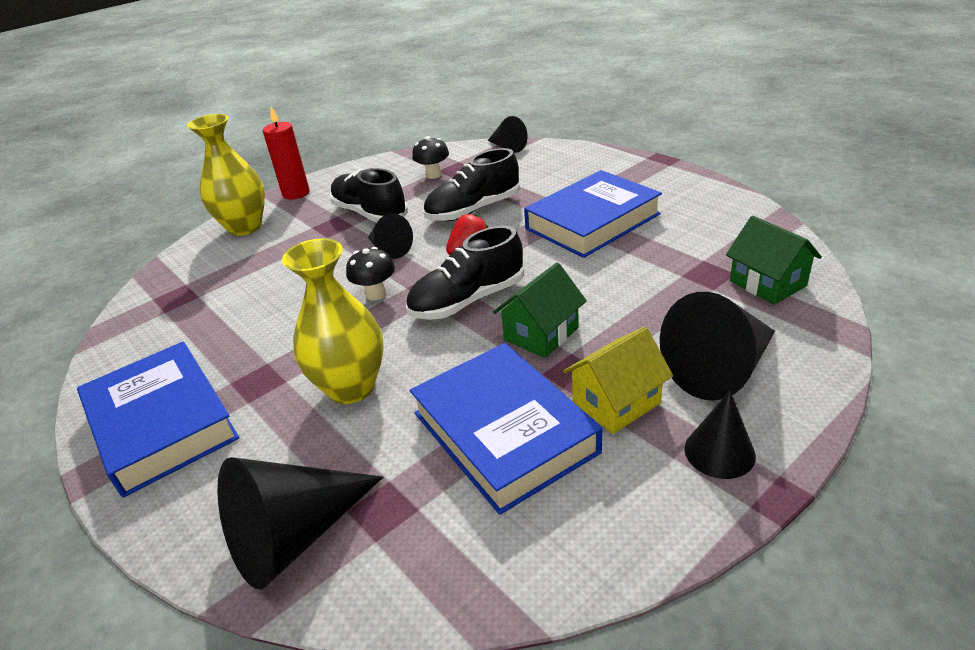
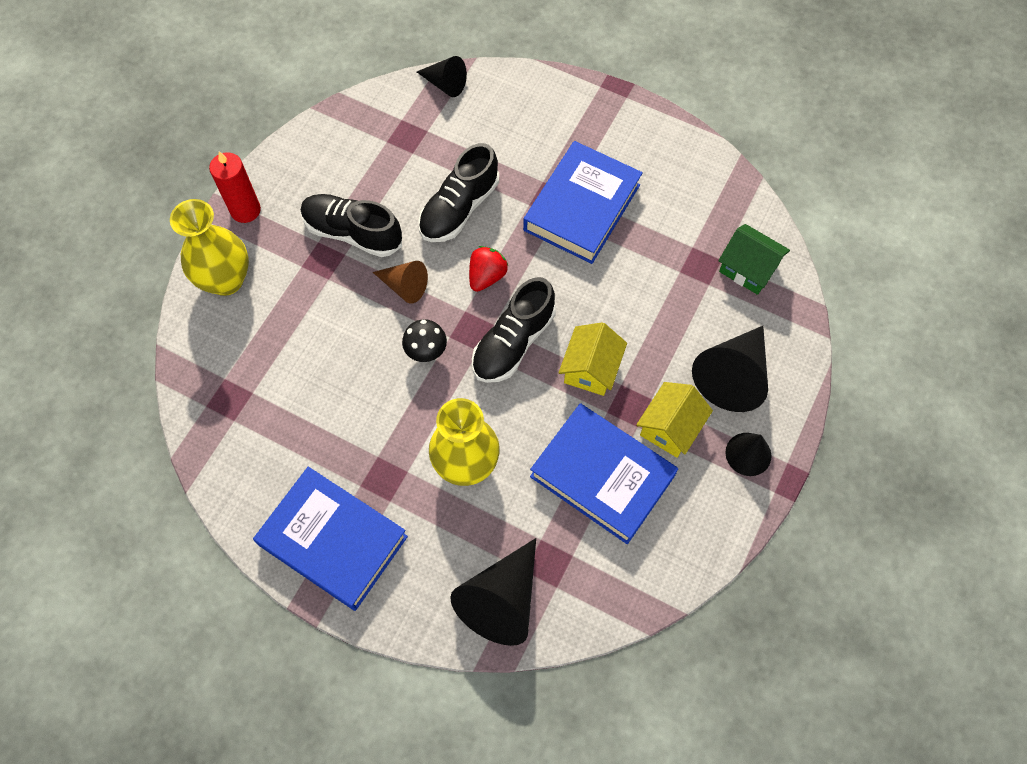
camera: 25 degrees left, 30 degrees up
(389, 249) = (404, 286): black cone -> brown cone
(433, 175) = (386, 151): black mushroom -> none
(541, 334) = (591, 369): green house -> yellow house

